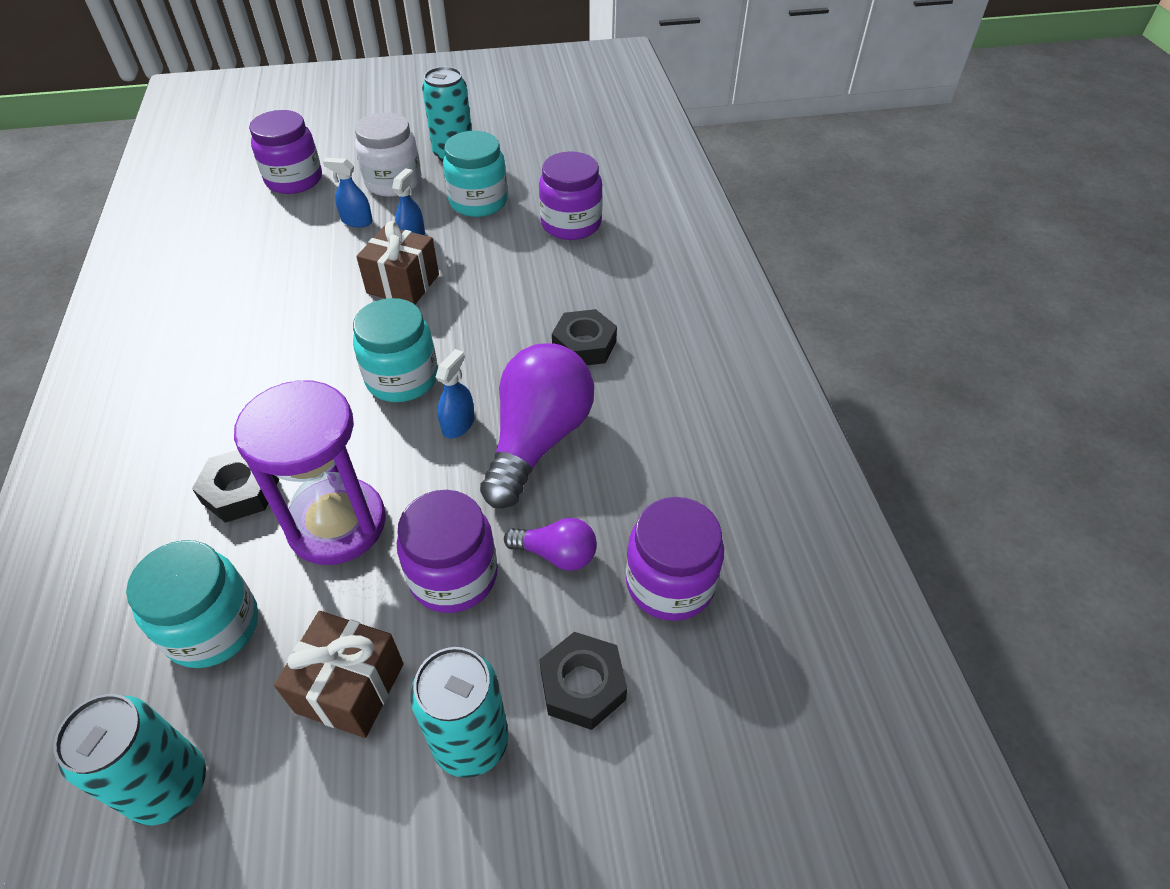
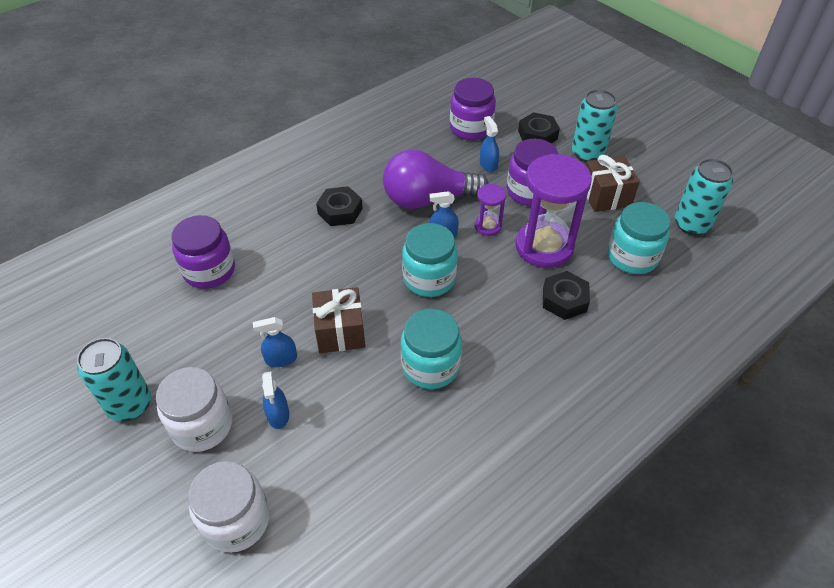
camera: 120 degrees left, 0 degrees up
(294, 180) = (236, 520): purple jar -> white jar
(431, 480) = (488, 226): none -> purple hourglass
(478, 202) = (205, 343): turquoise jar -> turquoise jar (430, 366)
(557, 554) = (488, 164): purple light bulb -> blue spray bottle

